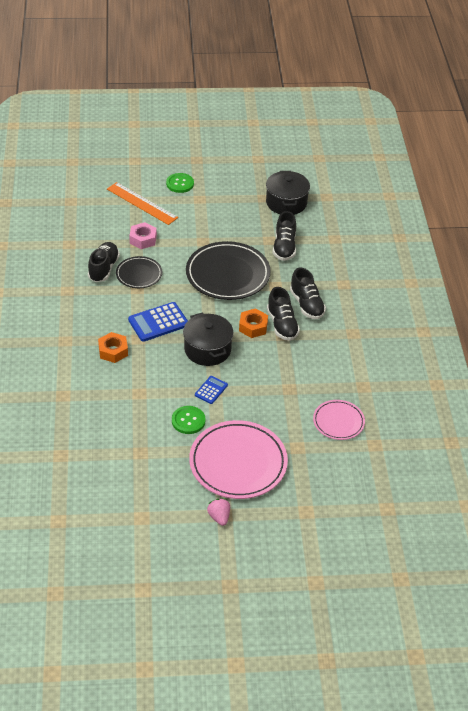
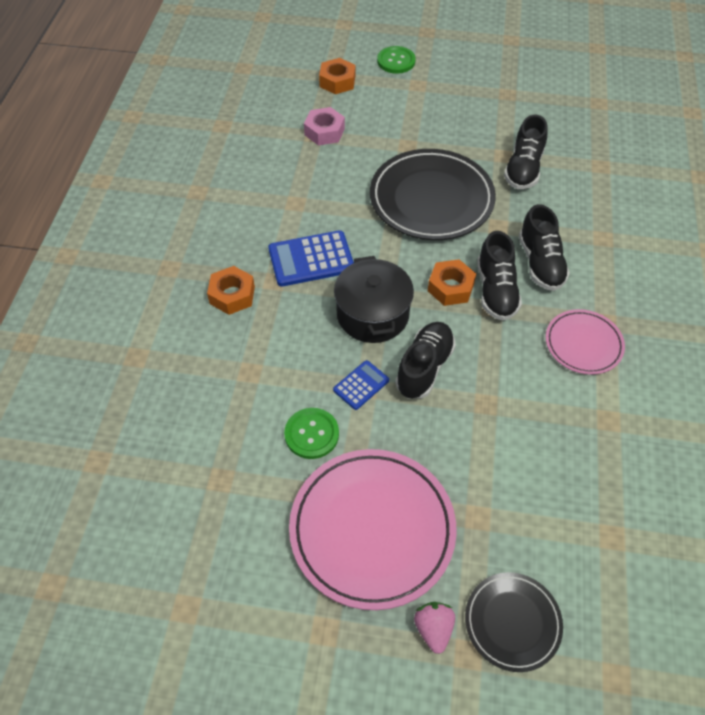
camera: 15 degrees right, 10 degrees up
(104, 268) = (258, 167): black shoe -> black shoe (424, 367)
(139, 274) = (304, 182): black plate -> black plate (512, 622)
(142, 203) = (337, 81): orange ruler -> orange nut
(219, 517) = (315, 634): pink strawberry -> pink strawberry (433, 629)
(286, 203) = (539, 104): black pot -> none
(338, 422) = (556, 480): pink plate -> pink plate (583, 344)

